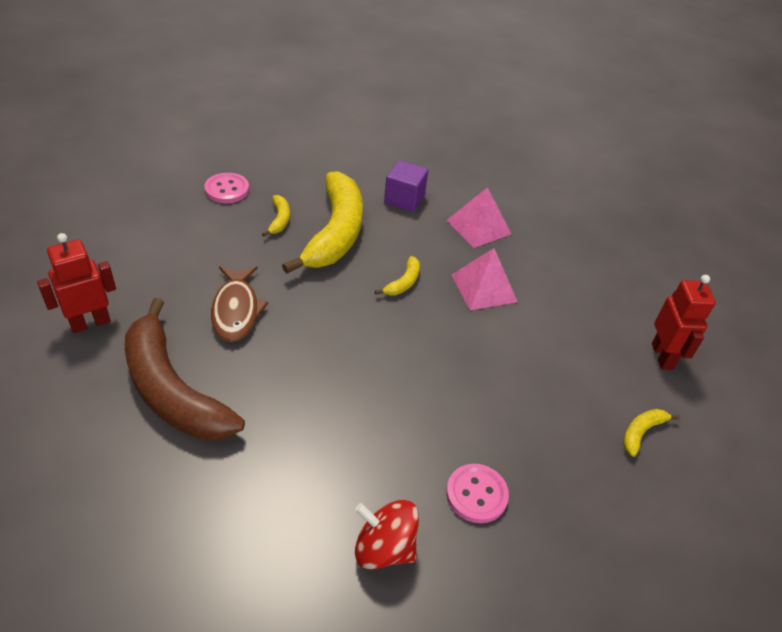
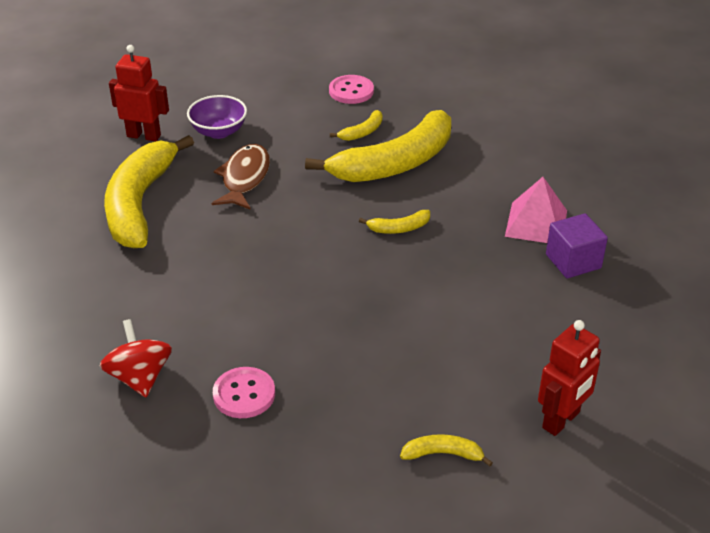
camera: 50 degrees right, 5 degrees down
(159, 281) = (219, 131): none -> purple bowl
(172, 389) = (140, 204): brown banana -> yellow banana
(236, 310) = (244, 178): brown fish -> brown fish turned 150 degrees clockwise
(404, 199) = (496, 167): purple cube -> purple cube (573, 261)
(483, 288) = (465, 270): pink pyramid -> none

